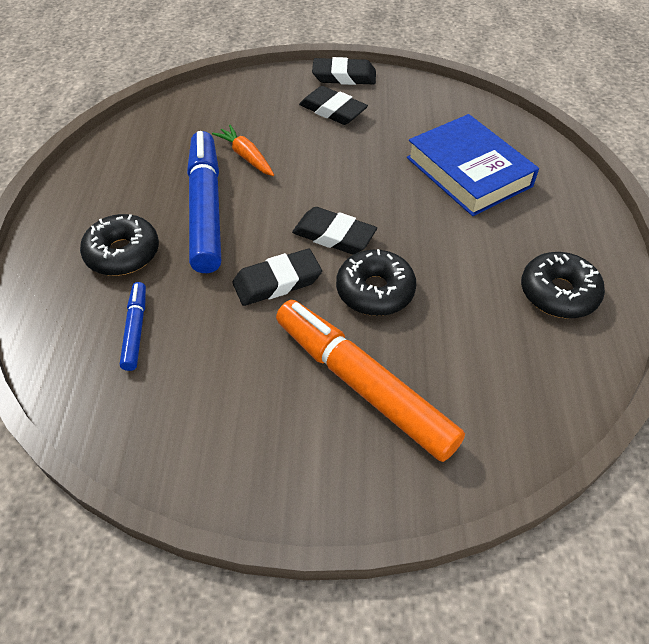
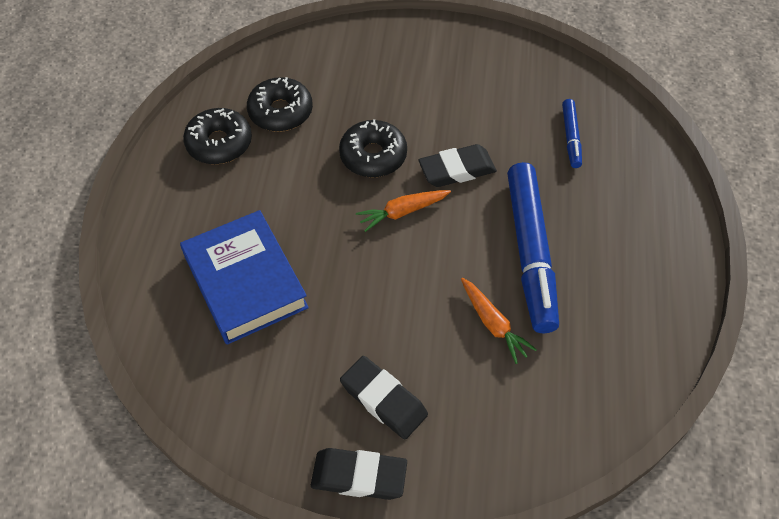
camera: 175 degrees left, 5 degrees up
(123, 253) = (601, 207): black donut -> black donut (280, 112)
(334, 235) = (402, 212): black eraser -> orange carrot
(363, 385) = (395, 87): orange marker -> none

